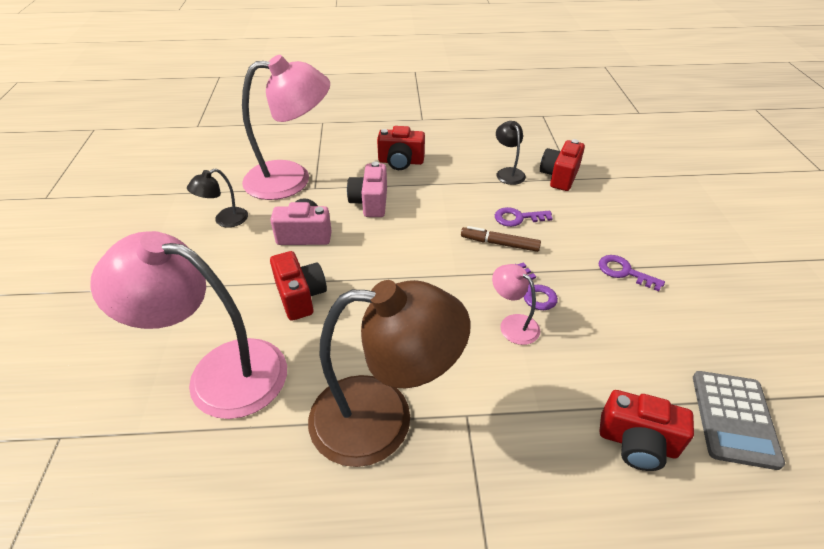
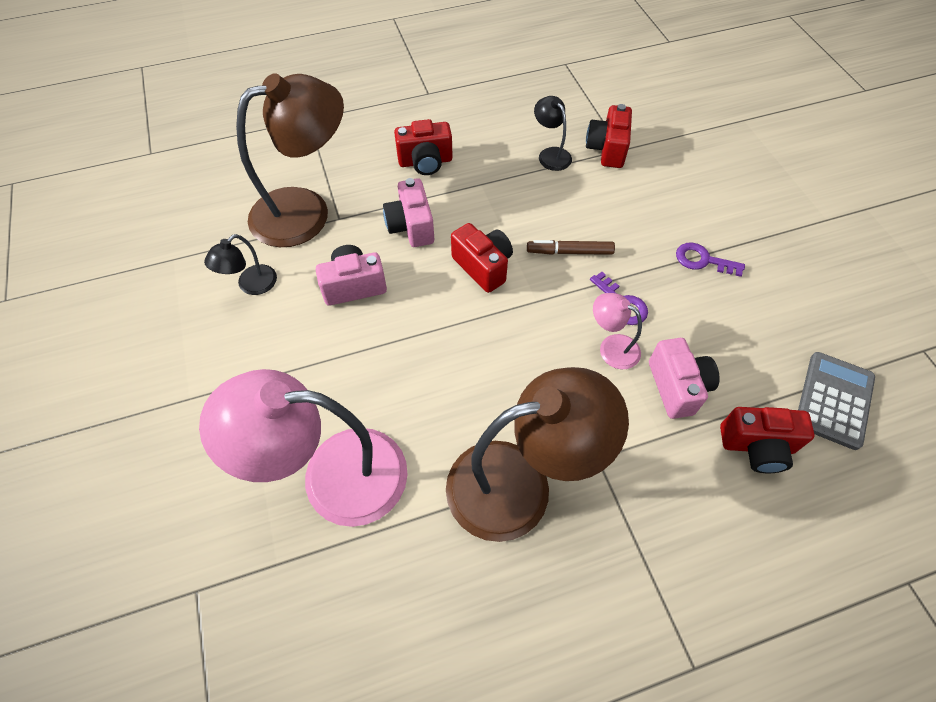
camera: 15 degrees left, 15 degrees up
(291, 179) = (306, 211): pink lamp -> brown lamp
(300, 296) = (381, 365): red camera -> red camera (483, 266)
(518, 218) = (579, 214): purple key -> none
(567, 370) = (677, 387): none -> pink camera
(734, 418) = (834, 400): grey calculator -> grey calculator turned 150 degrees counterclockwise

